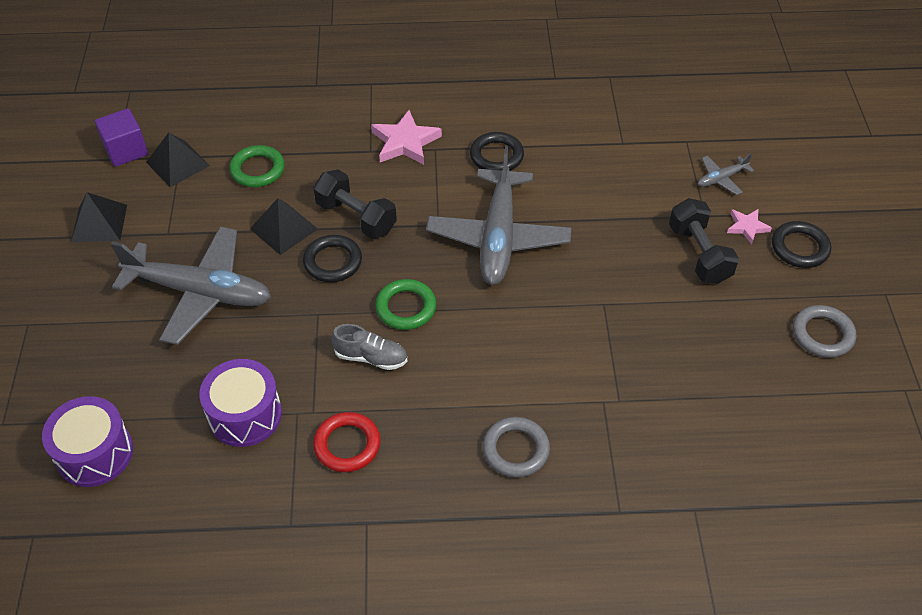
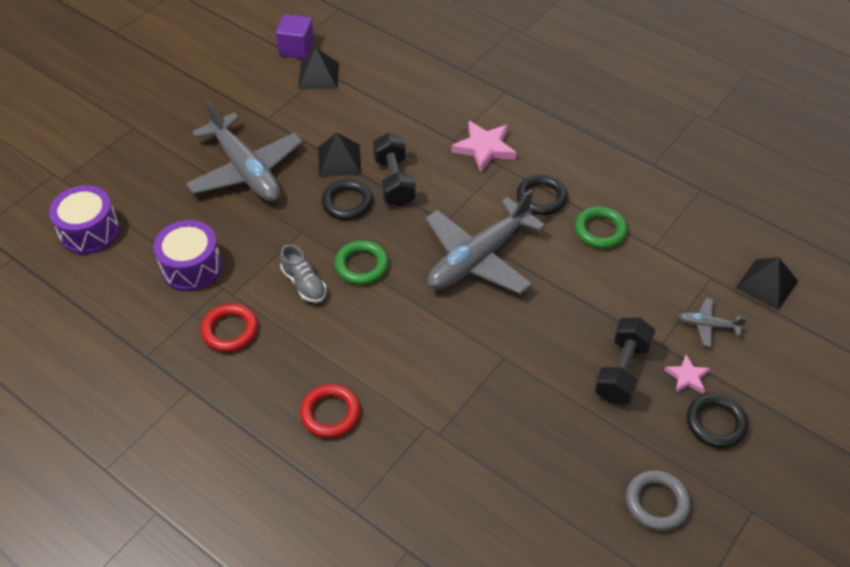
camera: 40 degrees right, 0 degrees up
(99, 223) = (233, 88): black pyramid -> black pyramid (766, 284)
(257, 170) = (364, 109): green ring -> green ring (600, 230)
(515, 450) = (330, 413): grey ring -> red ring

